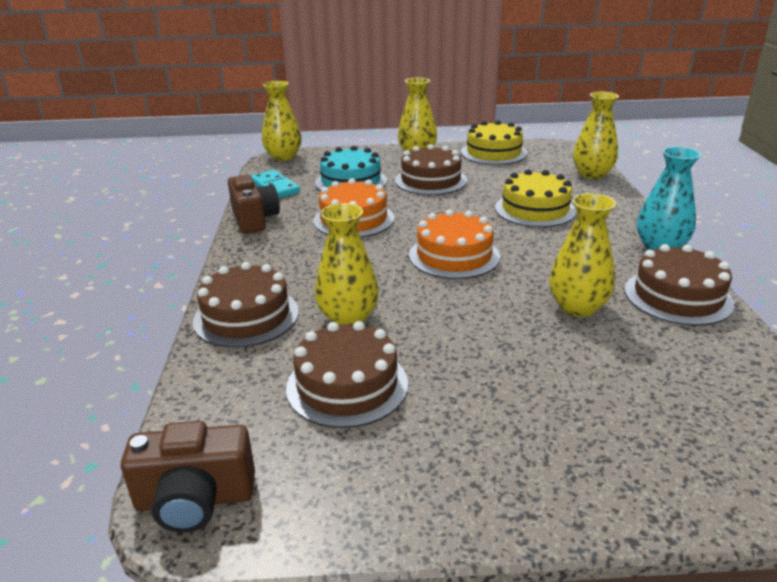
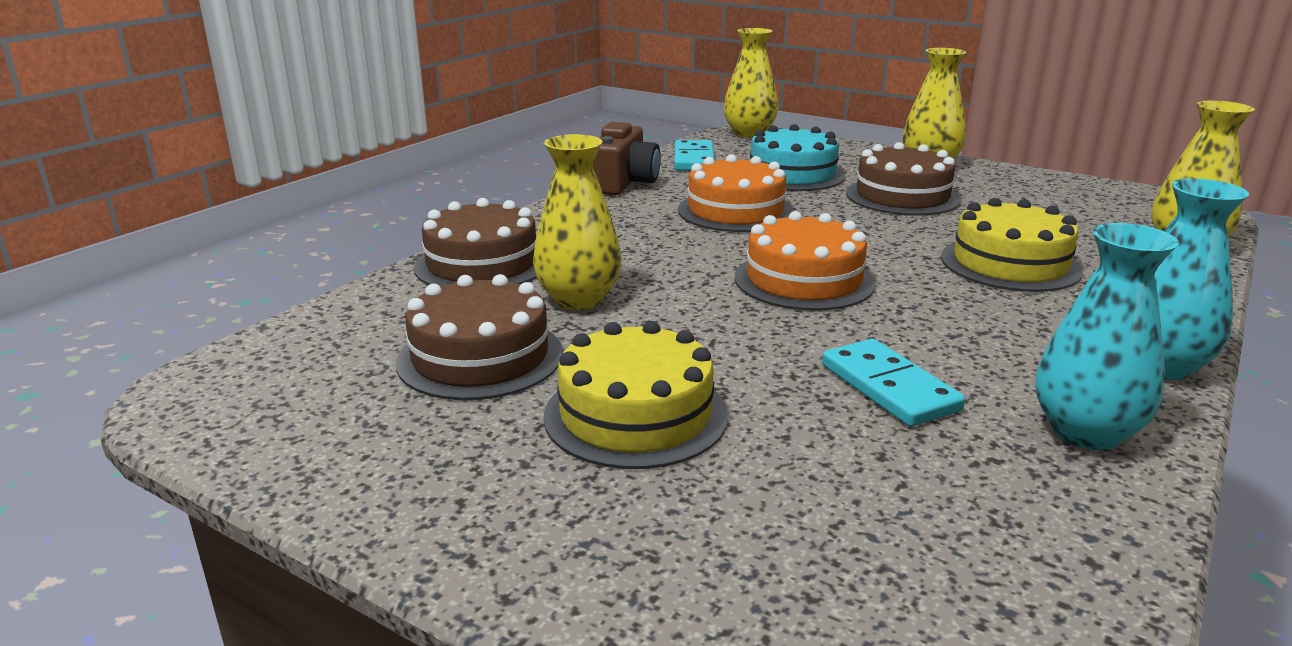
camera: 35 degrees right, 5 degrees down
(195, 499) = (213, 390): brown camera -> none
(493, 153) = (1051, 187): yellow cake -> yellow cake (635, 415)
(577, 307) = (889, 387): yellow vase -> turquoise domino
(678, 296) = (1085, 432): brown cake -> turquoise vase

